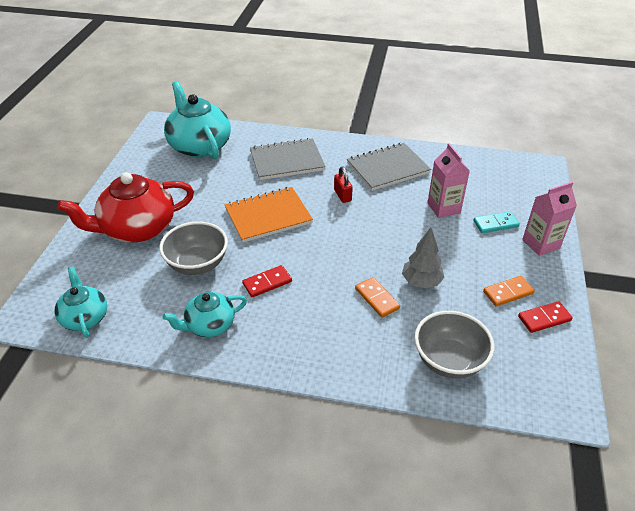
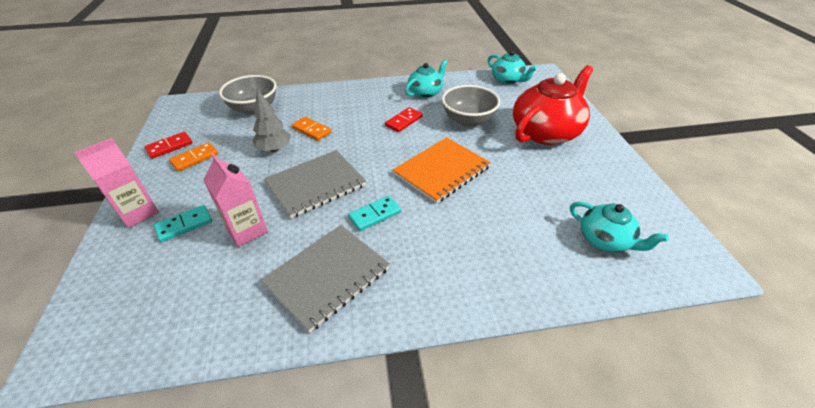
camera: 160 degrees right, 0 degrees up
(199, 146) = (605, 240): turquoise teapot -> turquoise teapot, size x0.57
(287, 161) = (472, 248): grey notebook -> grey notebook (316, 184)
(342, 195) = (375, 215): red padlock -> turquoise domino

